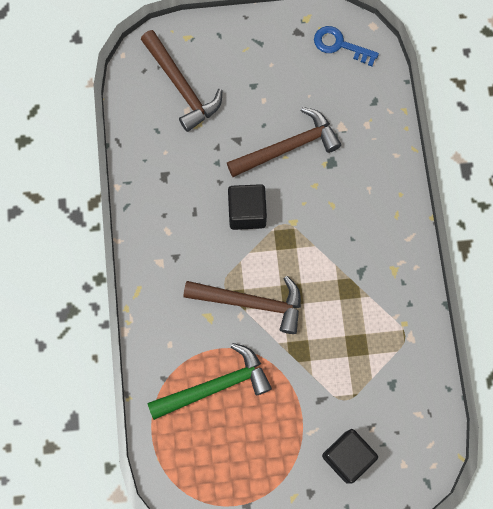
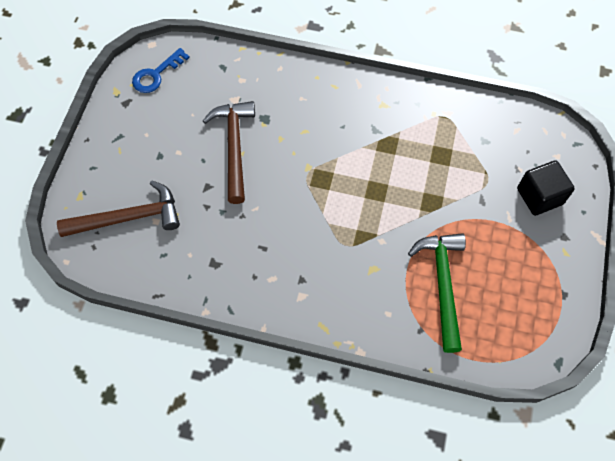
camera: 70 degrees left, 10 degrees down
(247, 212) = (283, 202): black cube -> none
(251, 302) = (372, 227): brown hammer -> none

